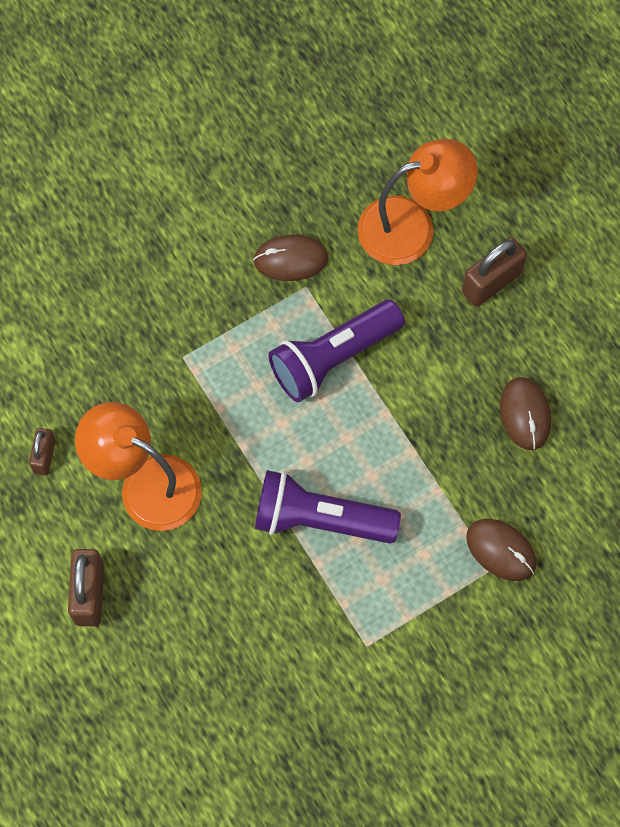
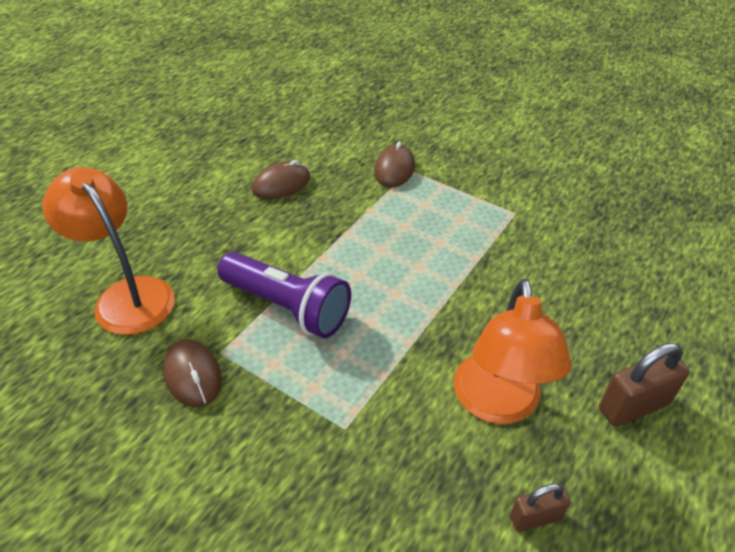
camera: 115 degrees left, 25 degrees down
(320, 519) = (439, 268): purple flashlight -> none
(491, 282) = (170, 230): brown padlock -> none

